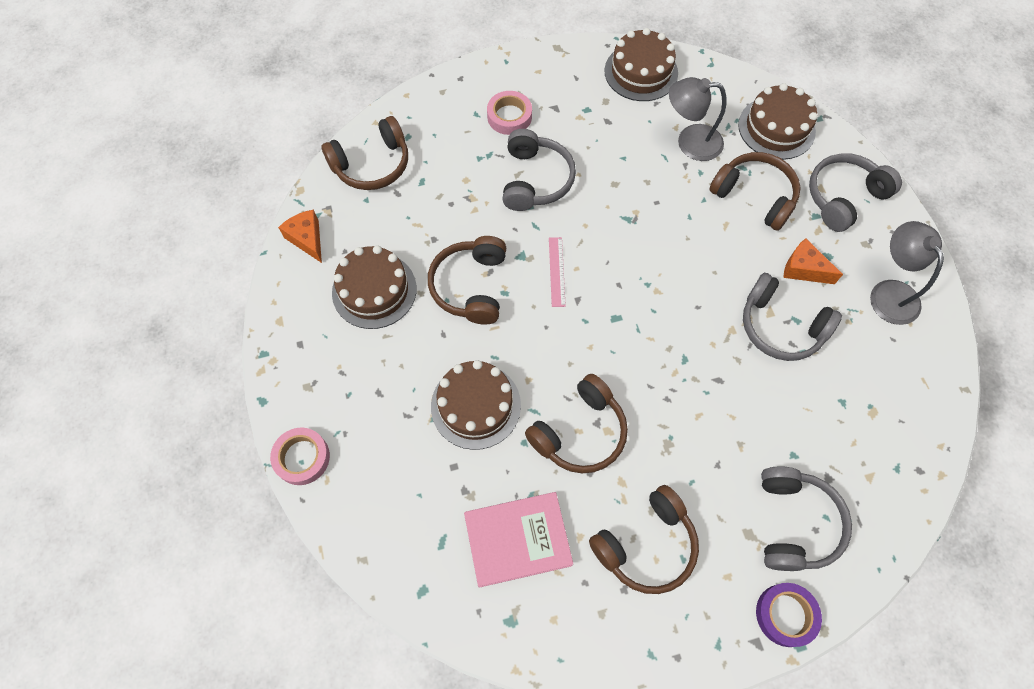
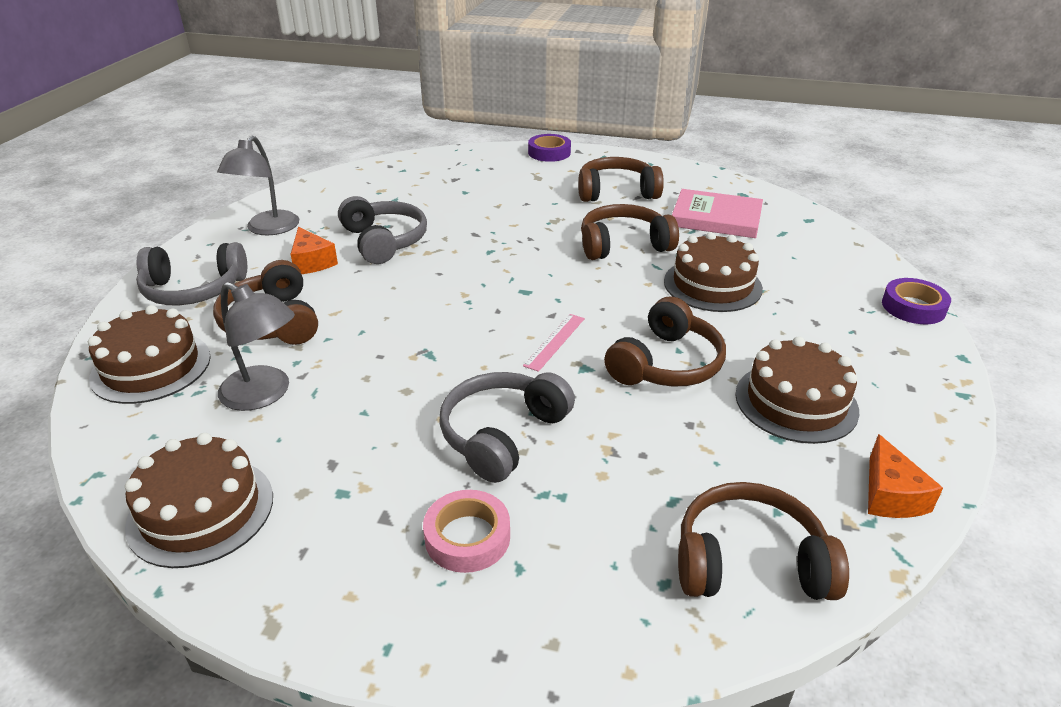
camera: 150 degrees left, 30 degrees down
(302, 458) = (913, 307): pink tape -> purple tape
(794, 523) = (501, 173): grey headphones -> none

